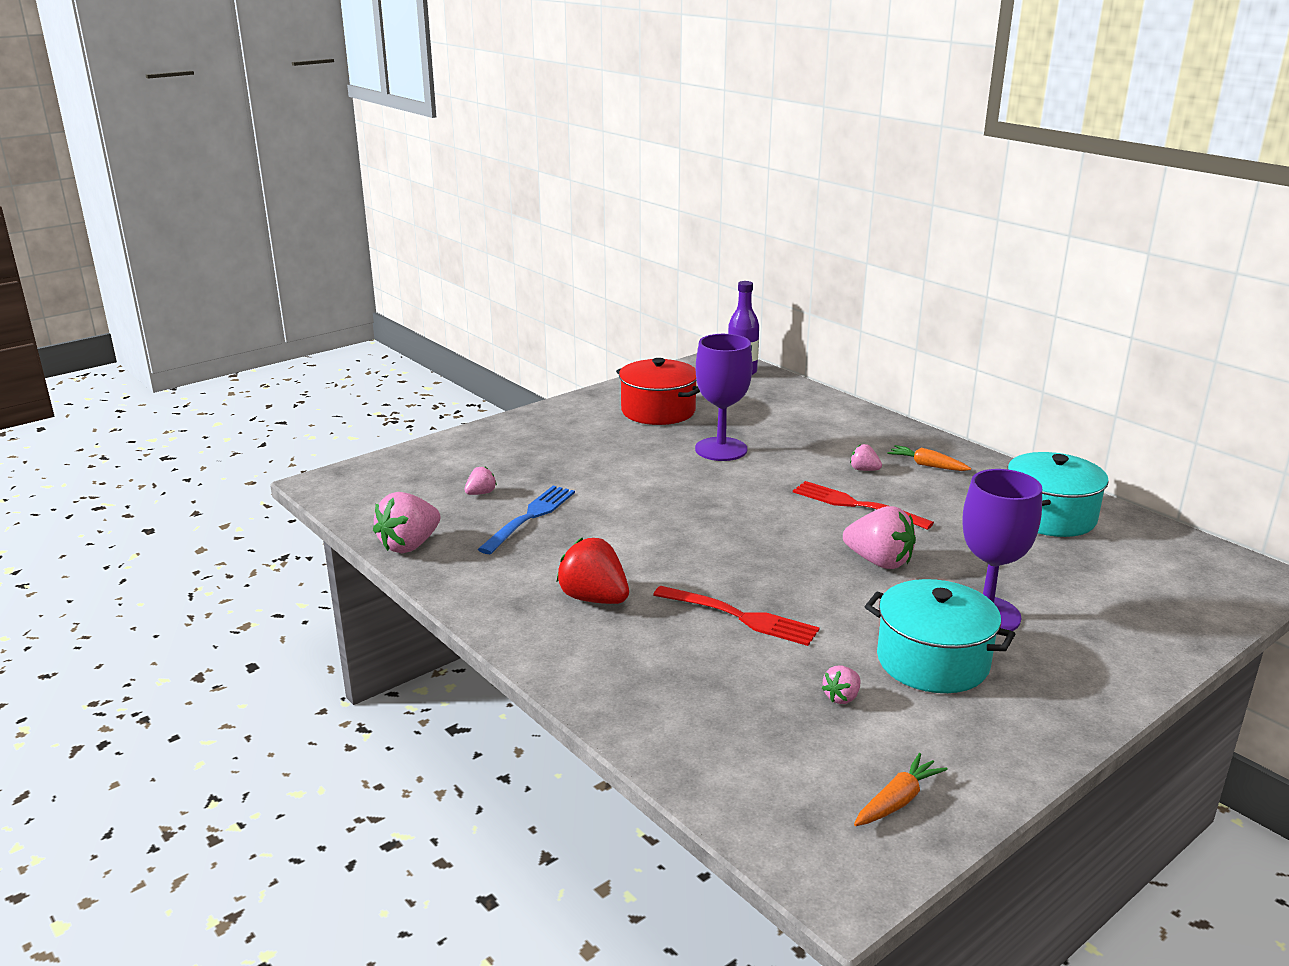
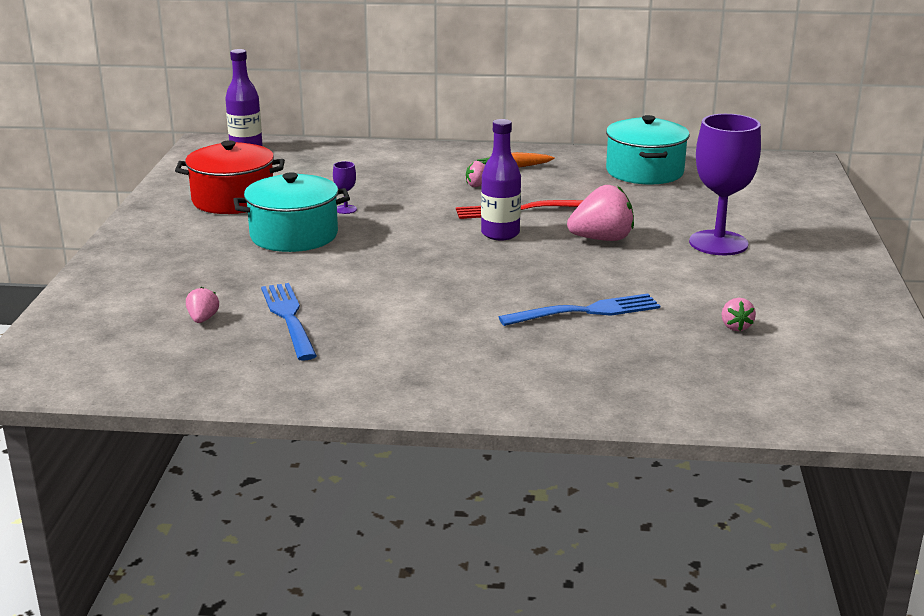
camera: 45 degrees left, 0 degrees up
(409, 545) = (223, 385): pink strawberry -> none
(594, 599) = (463, 349): red strawberry -> none
(721, 449) = (346, 209): purple goblet -> purple goblet, size x0.40
(740, 617) = (586, 311): red fork -> blue fork
(800, 519) = (500, 234): none -> purple bottle
(897, 800) = (866, 364): orange carrot -> none
(932, 661) = (741, 282): turquoise pot -> turquoise pot (294, 235)

